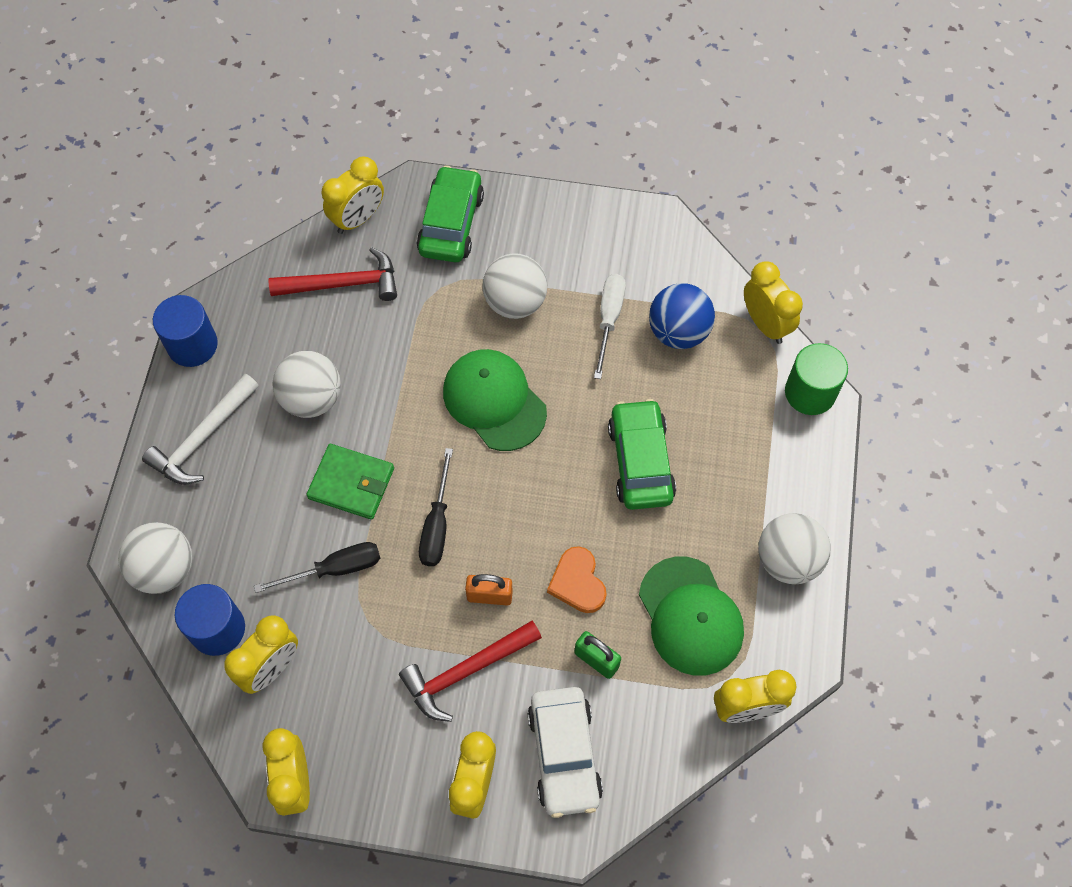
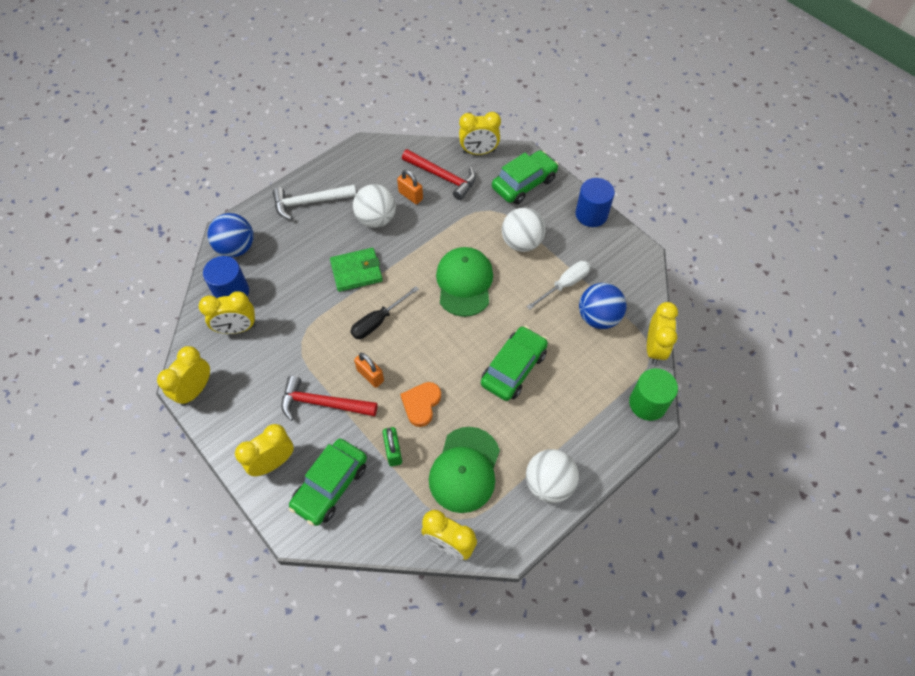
camera: 40 degrees right, 5 degrees down
(164, 569) = (236, 248): white ball -> blue ball
(192, 345) = (346, 158): blue cylinder -> blue cylinder (591, 214)
(326, 337) = (410, 196): none -> orange padlock
(335, 569) = (310, 305): black screwdriver -> none
(351, 483) = (356, 271): green wallet -> green wallet turned 75 degrees counterclockwise
(564, 754) = (330, 485): white car -> green car

